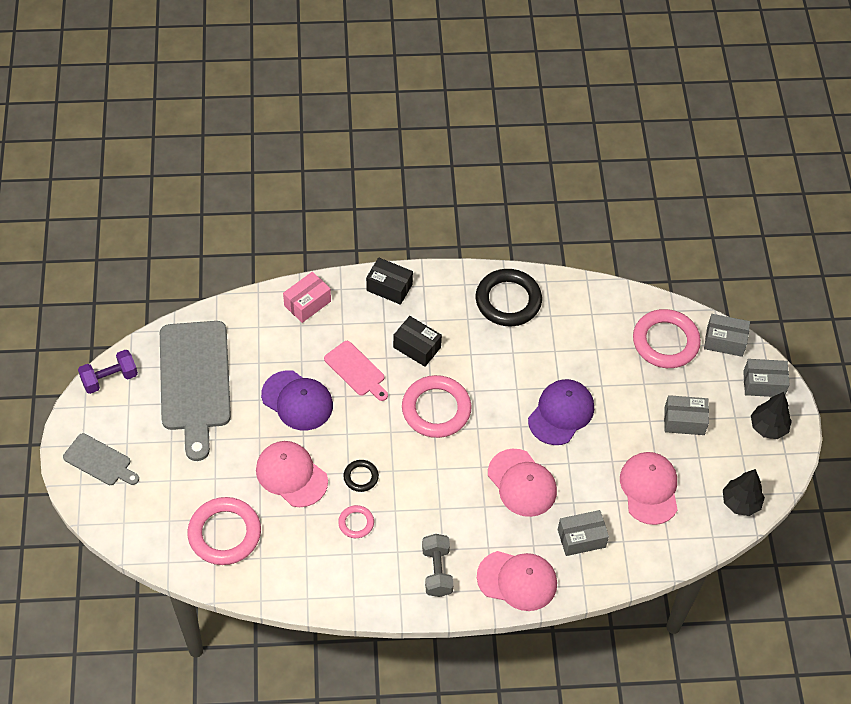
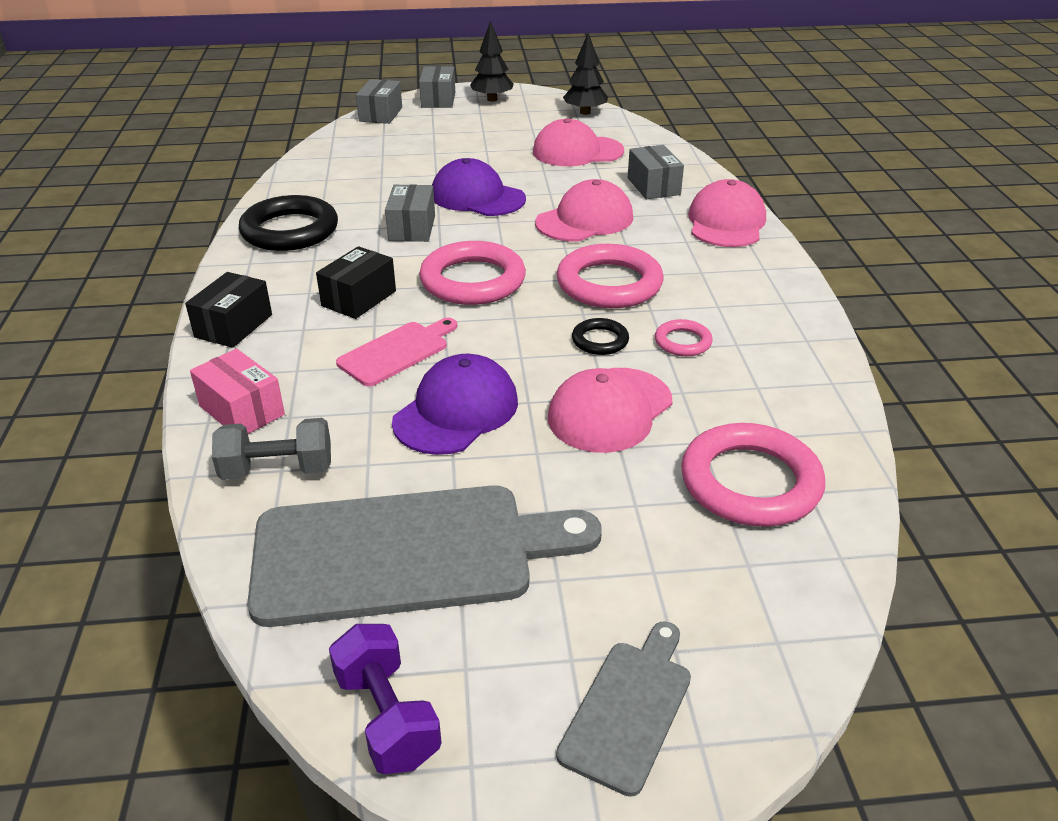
camera: 90 degrees left, 20 degrees down
(437, 571) = (737, 275): grey dumbbell -> grey dumbbell (277, 470)
(665, 342) = (376, 141): pink ring -> pink ring (609, 284)
(684, 421) = (486, 134): grey box -> grey box (412, 228)

